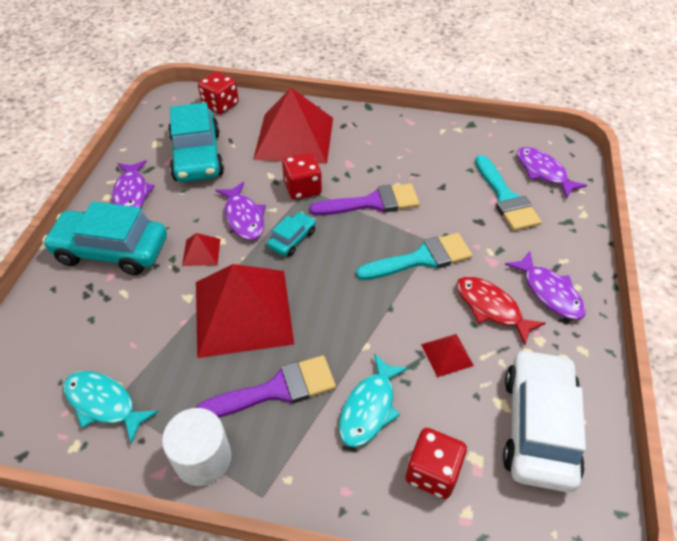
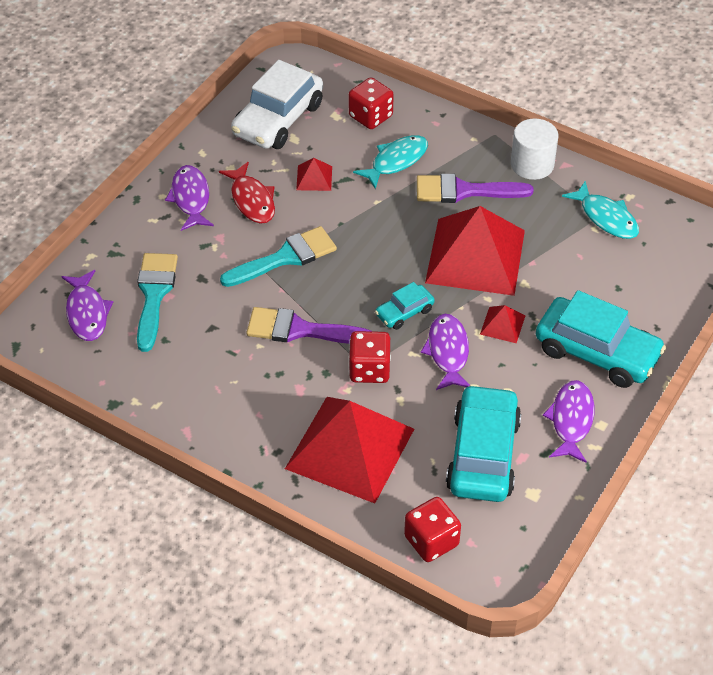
camera: 160 degrees left, 0 degrees up
(421, 259) = (285, 257): turquoise brush -> turquoise brush turned 150 degrees clockwise

